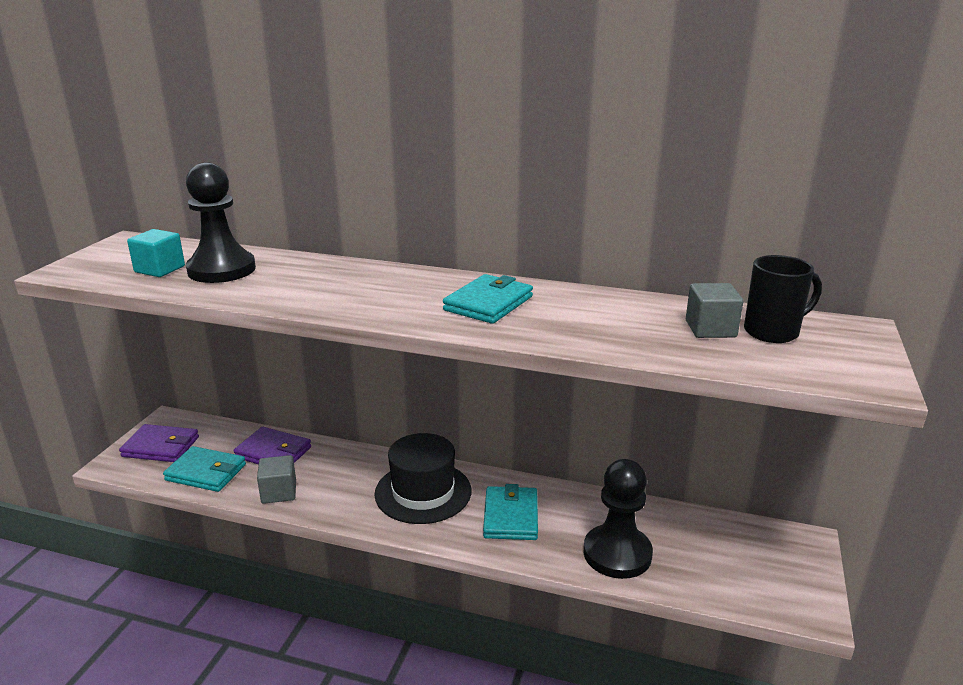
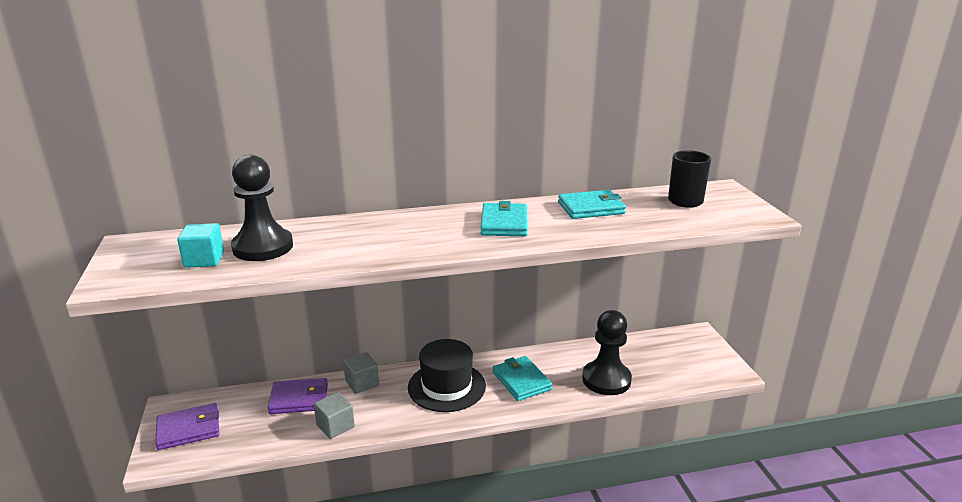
camera: 30 degrees left, 0 degrees up
(206, 472) = (255, 434): turquoise wallet -> turquoise wallet (591, 208)
(710, 329) = (653, 207): grey cube -> grey cube (362, 383)

